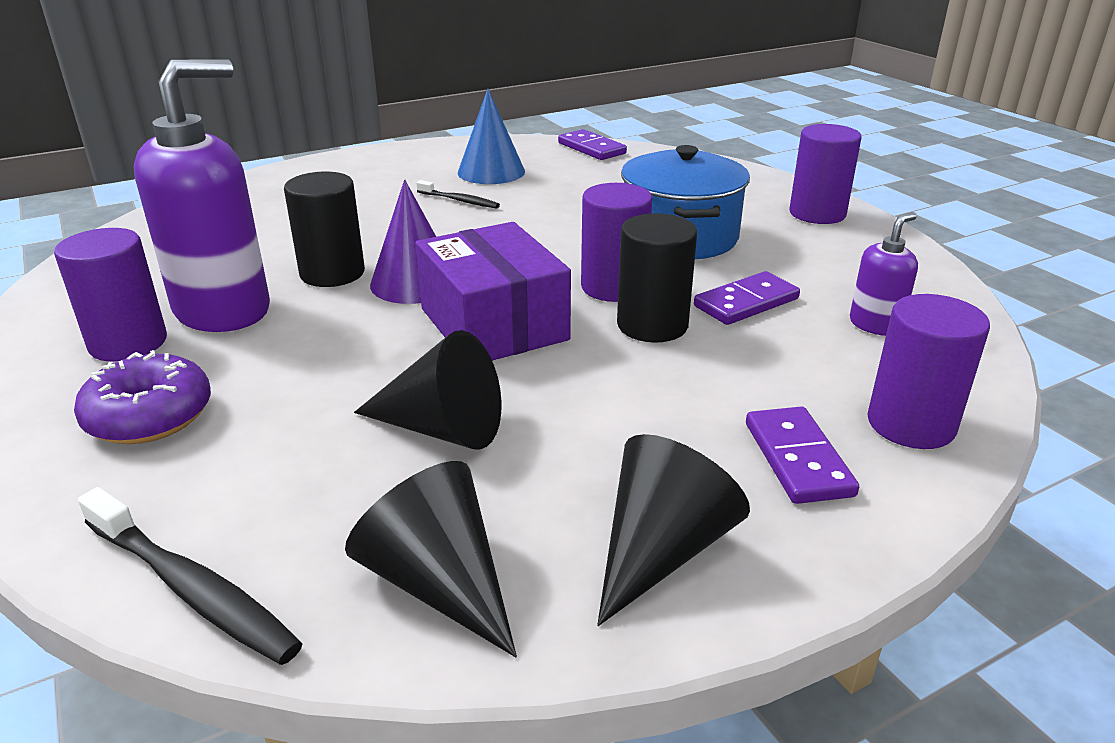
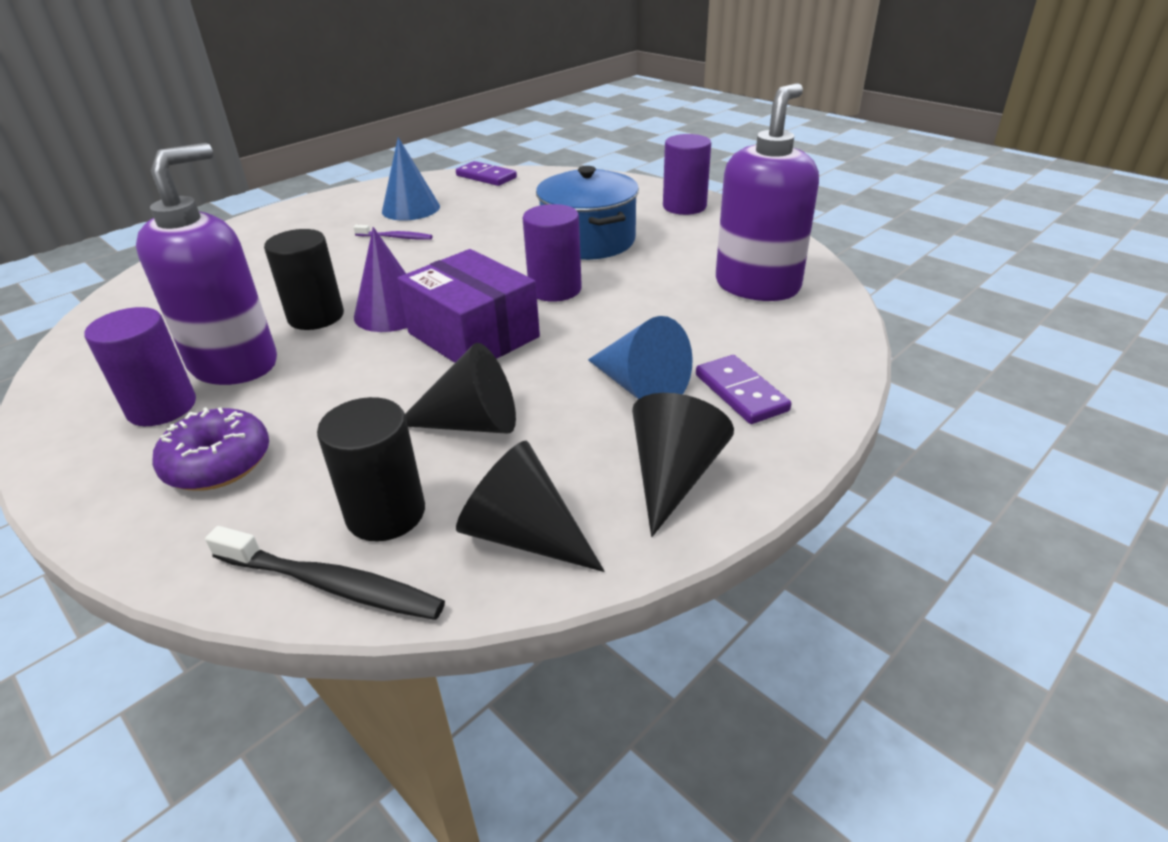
camera: 15 degrees left, 5 degrees up
(459, 200) = (395, 237): black toothbrush -> purple toothbrush
(652, 325) = (597, 314): black cylinder -> black cylinder (386, 513)
(667, 425) = (640, 387): none -> blue cone
(746, 303) = (660, 285): purple domino -> none
(875, 325) = (757, 286): purple soap dispenser -> purple soap dispenser, size x2.13
(910, 424) = (807, 353): purple cylinder -> none

